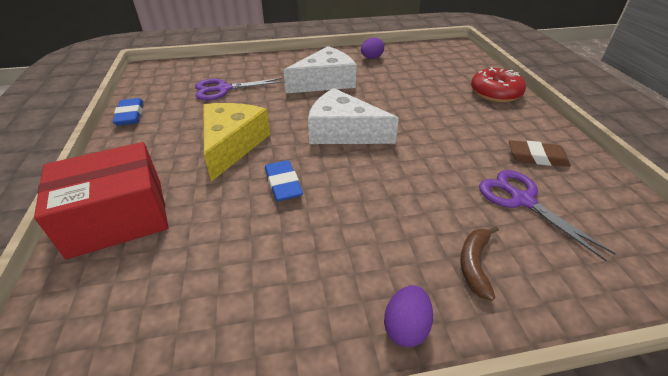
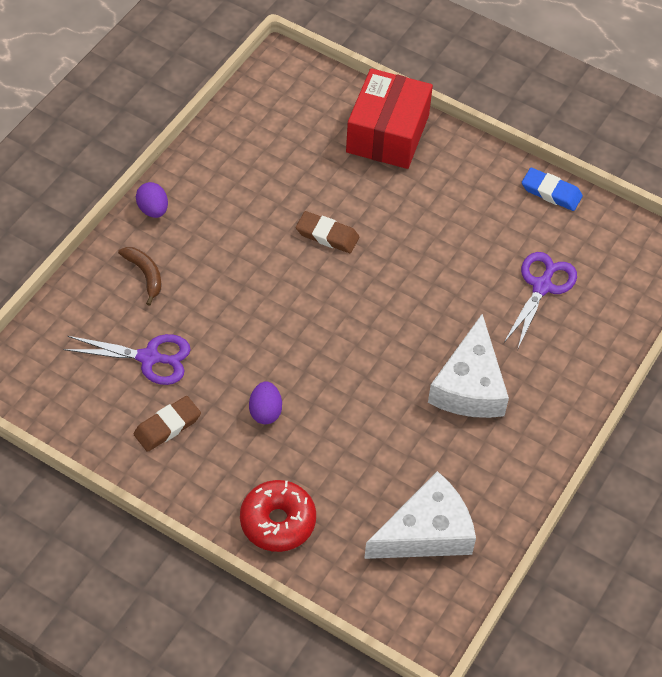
camera: 130 degrees right, 15 degrees up
(232, 145) = (417, 235): yellow cheese -> none
(283, 184) = (327, 235): blue eraser -> brown eraser
(343, 132) = (355, 323): white cheese -> white cheese (426, 532)
(371, 58) = (488, 486): purple egg -> purple egg (265, 411)

